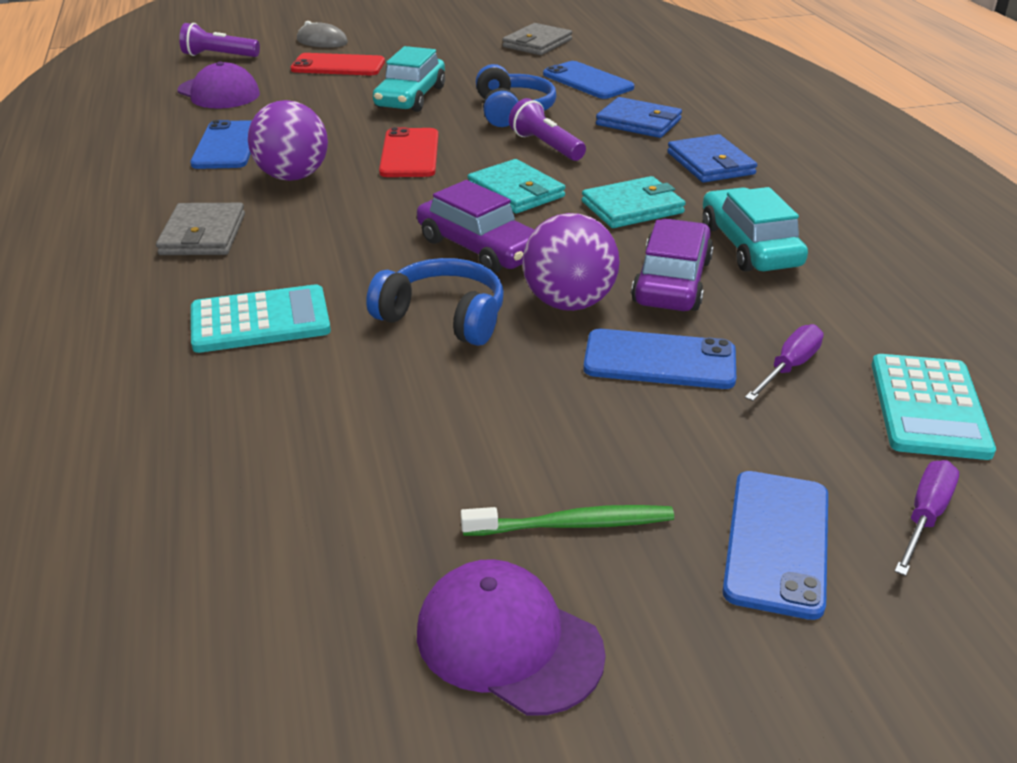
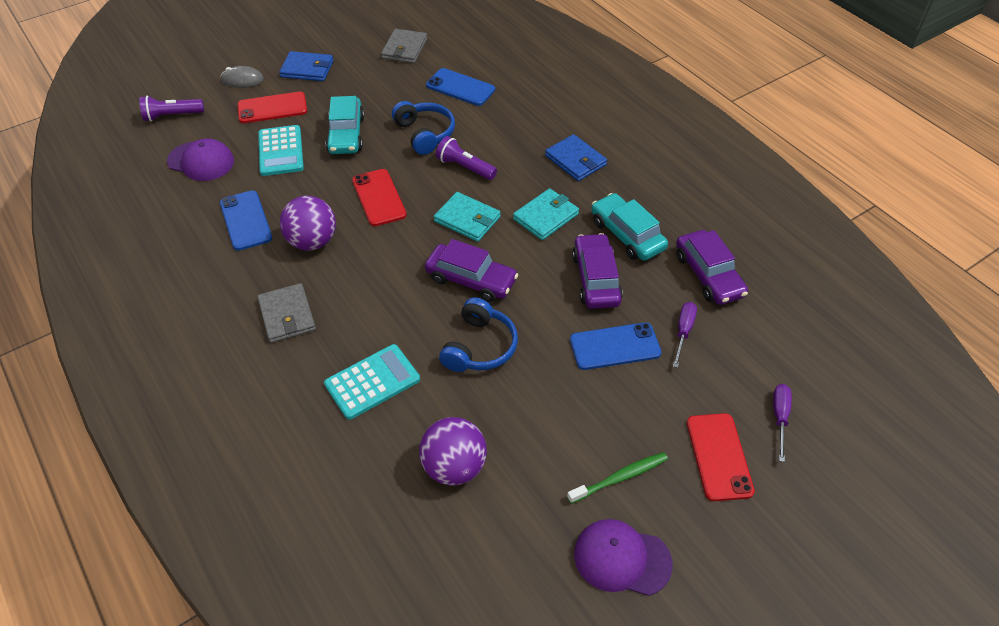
camera: 20 degrees left, 15 degrees up
(443, 317) = (480, 347): blue headphones -> blue headphones turned 105 degrees clockwise
(569, 303) = (545, 314): purple ball -> purple ball (454, 467)
(638, 122) = (513, 127): blue wallet -> blue wallet (307, 69)
(777, 542) = (719, 456): blue phone -> red phone
(866, 312) = (708, 275): none -> purple car
(928, 407) = (760, 341): turquoise calculator -> turquoise calculator (281, 151)

